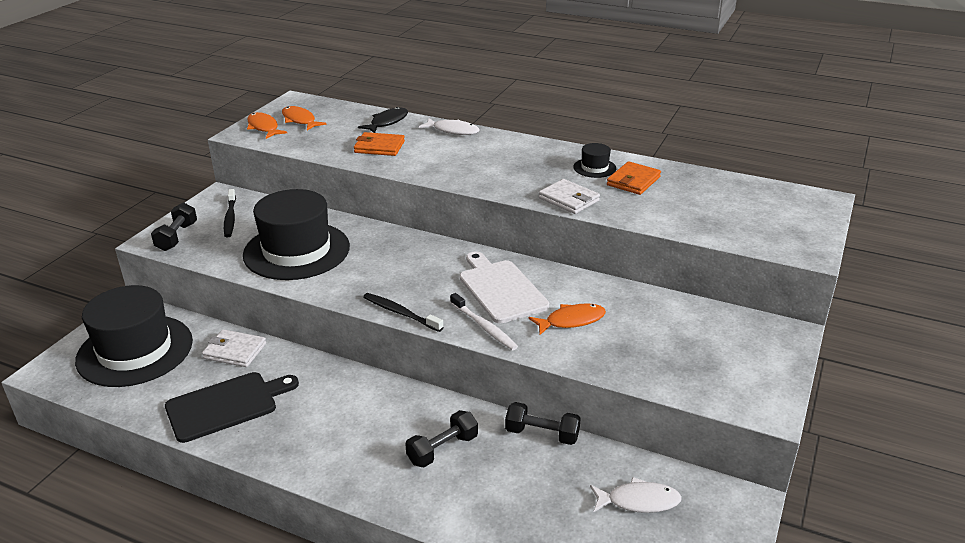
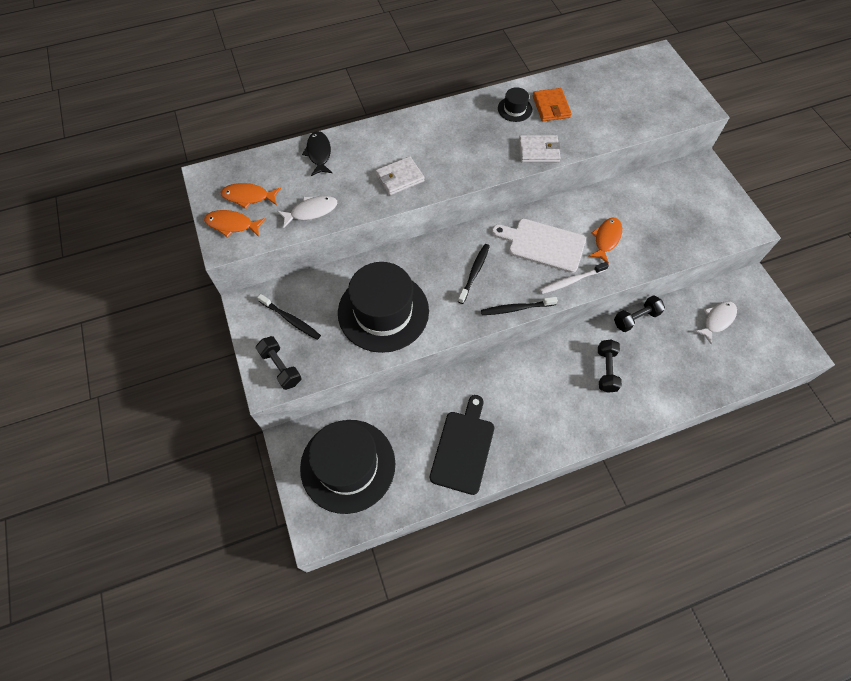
camera: 45 degrees left, 30 degrees up
(235, 351) = (410, 409): white wallet -> white wallet (400, 178)
(379, 147) = (353, 184): orange wallet -> none
(407, 271) = (474, 273): none -> black toothbrush
(453, 131) = (379, 131): white fish -> white fish (311, 211)
(484, 327) = (571, 281): white toothbrush -> white toothbrush turned 150 degrees clockwise

